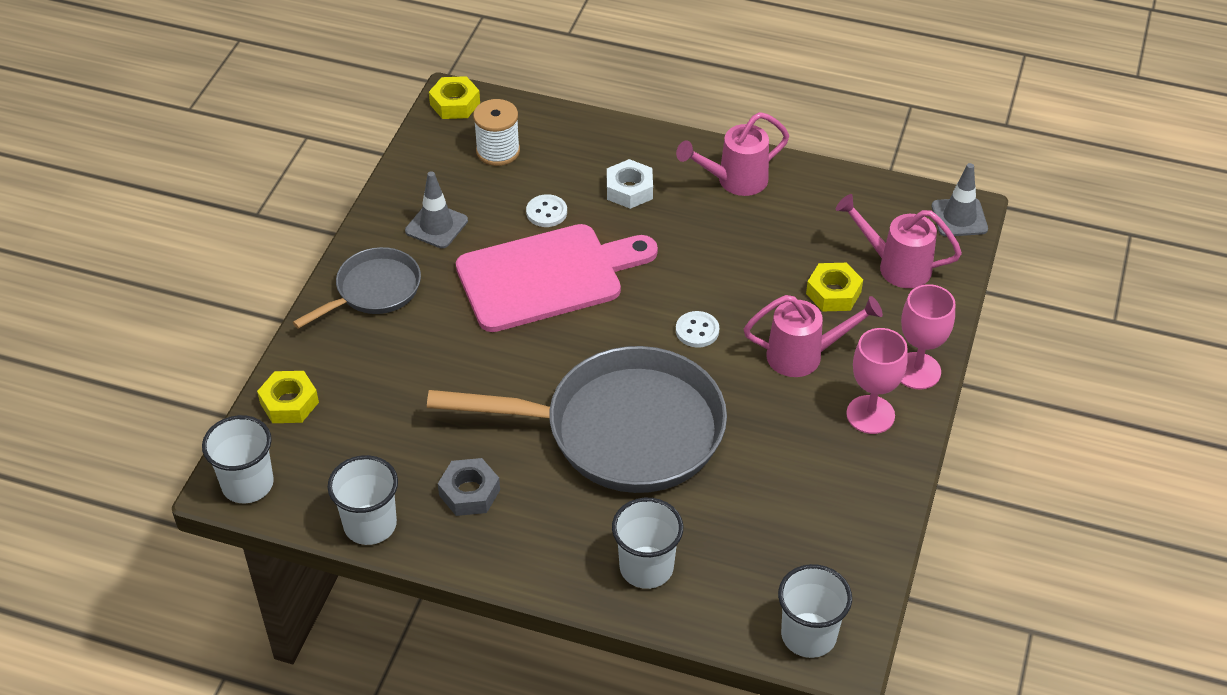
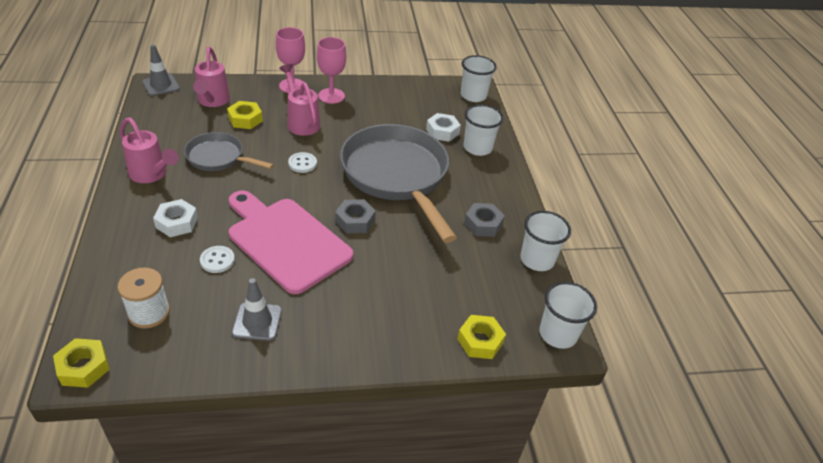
camera: 120 degrees left, 5 degrees down
(374, 290) = (346, 335): grey pan -> grey pan (218, 157)
(550, 352) = (355, 221): none -> grey nut
(711, 535) = (442, 131): none -> white nut

